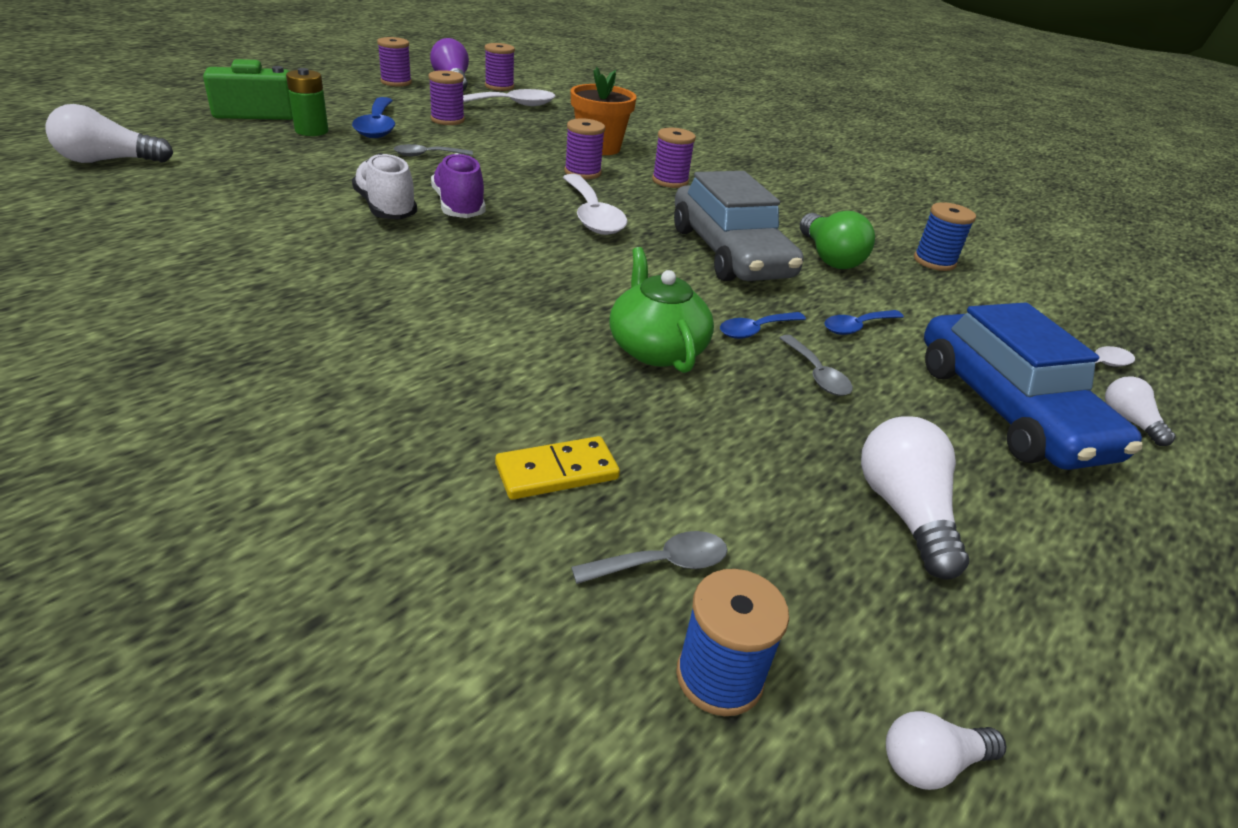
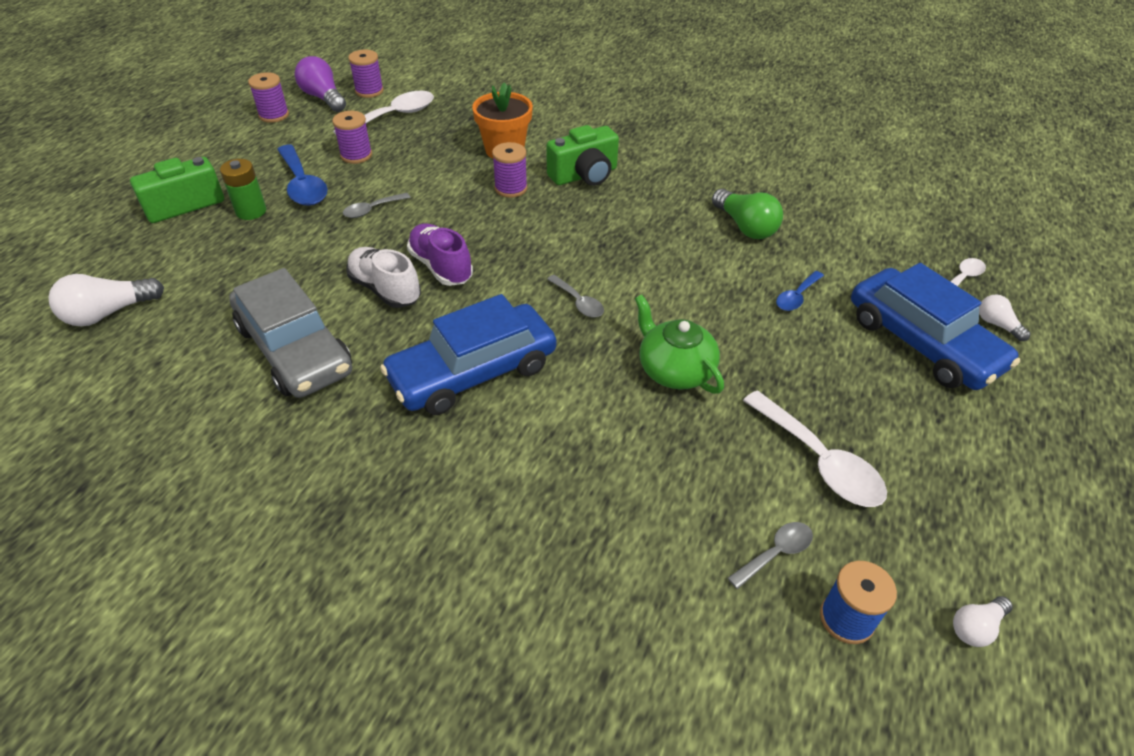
camera: 15 degrees left, 10 degrees up
(418, 289) = (473, 372): none -> blue car
(557, 472) = (674, 506): yellow domino -> none
(592, 215) = (548, 239): white spoon -> white spoon (818, 460)
(670, 181) = (584, 175): purple spool -> green camera
(730, 253) = (673, 247): grey car -> grey car (295, 349)
(756, 330) = (731, 325): blue spoon -> none
(816, 374) = (791, 354): grey spoon -> grey spoon (578, 302)
(903, 512) = (894, 456): white light bulb -> none
(934, 261) = (819, 204): blue spool -> none

